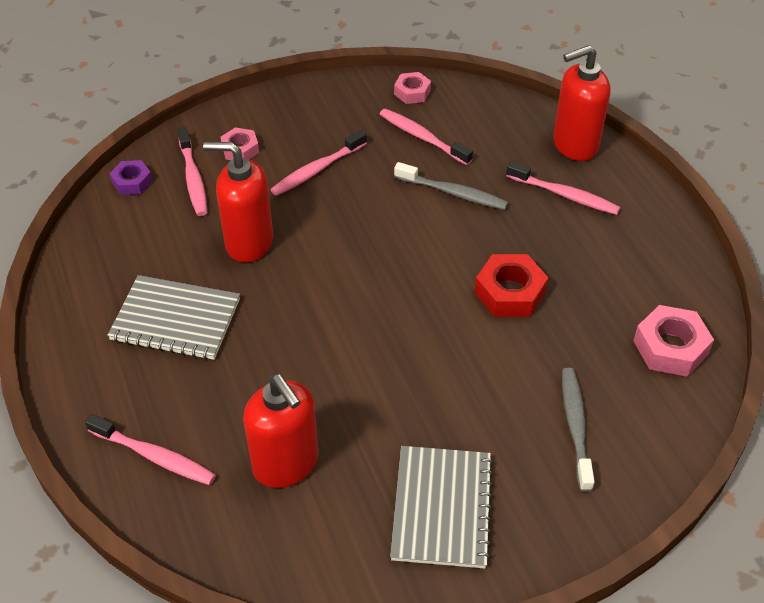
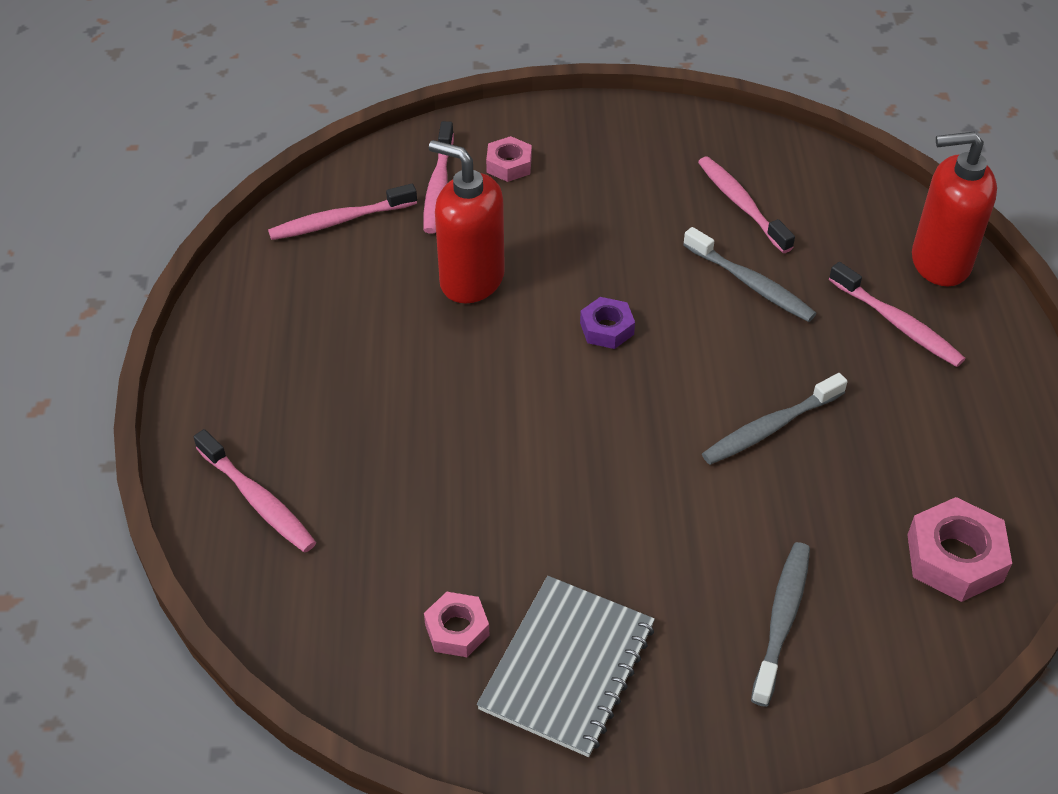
camera: 20 degrees right, 0 degrees up
(132, 182) = (366, 173): purple nut -> purple nut (607, 328)
(175, 320) = (348, 348): grey notebook -> none
(286, 464) = (403, 556): red soap dispenser -> none
(317, 170) = (591, 212): pink toothbrush -> pink toothbrush (339, 221)
(412, 92) = (753, 145): pink nut -> pink nut (457, 629)
(510, 292) = (770, 428): red nut -> grey toothbrush

